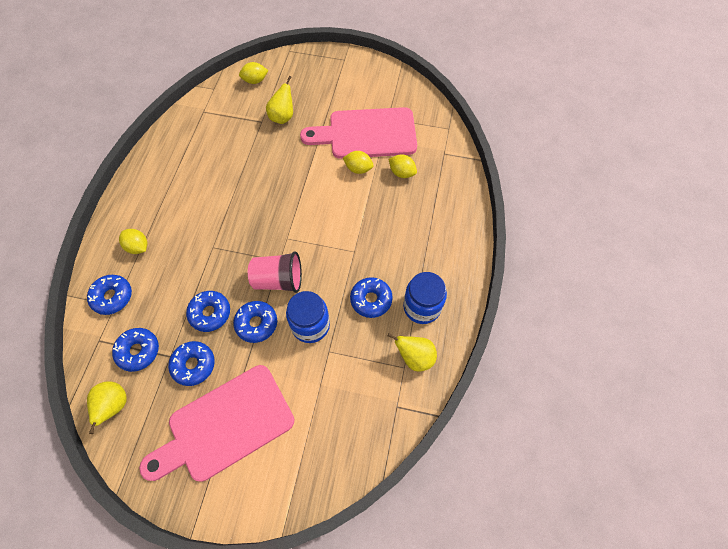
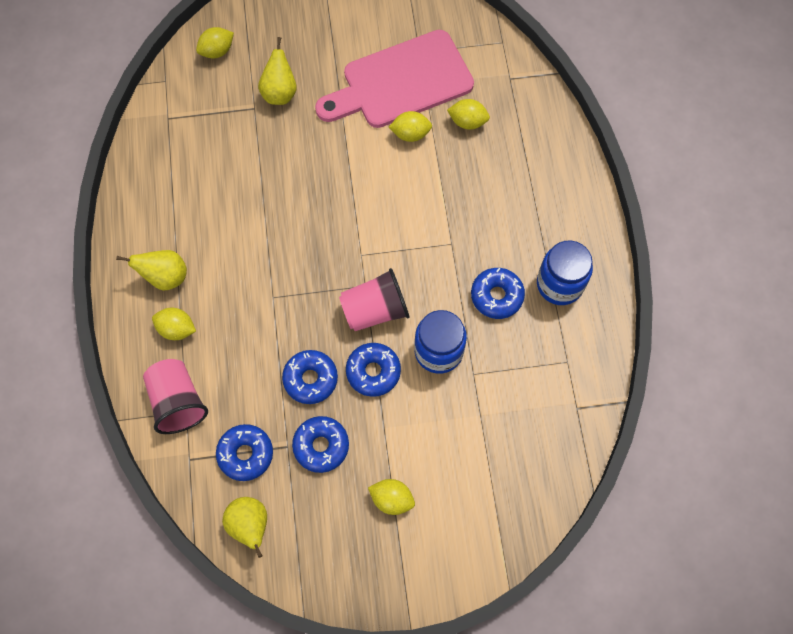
camera: 20 degrees left, 5 degrees up
(112, 297) = (178, 402): blue donut -> pink cup
(225, 425) = (392, 499): pink cutting board -> yellow lemon
(414, 357) = (574, 345): yellow pear -> yellow pear (165, 277)

